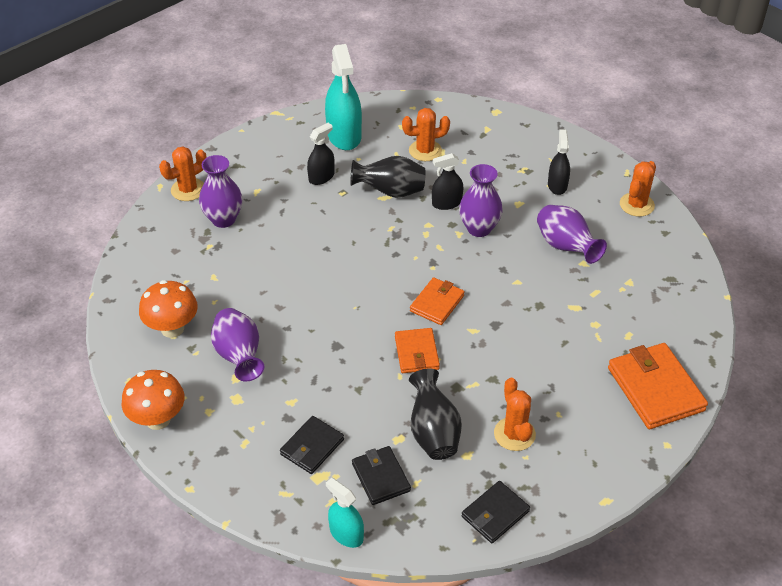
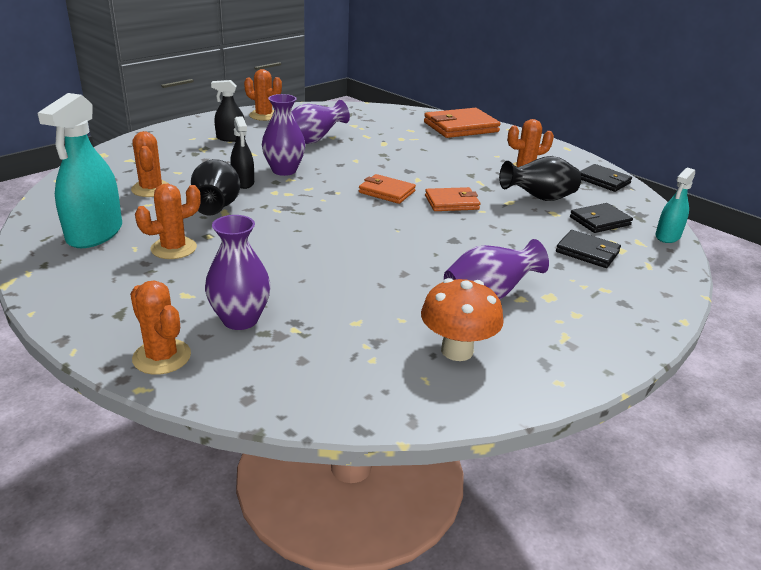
camera: 95 degrees left, 15 degrees down
(158, 419) = (608, 351): orange mushroom -> none
(321, 177) = (173, 248): black spray bottle -> orange cactus
(344, 135) = (95, 233): turquoise spray bottle -> turquoise spray bottle turned 120 degrees clockwise

